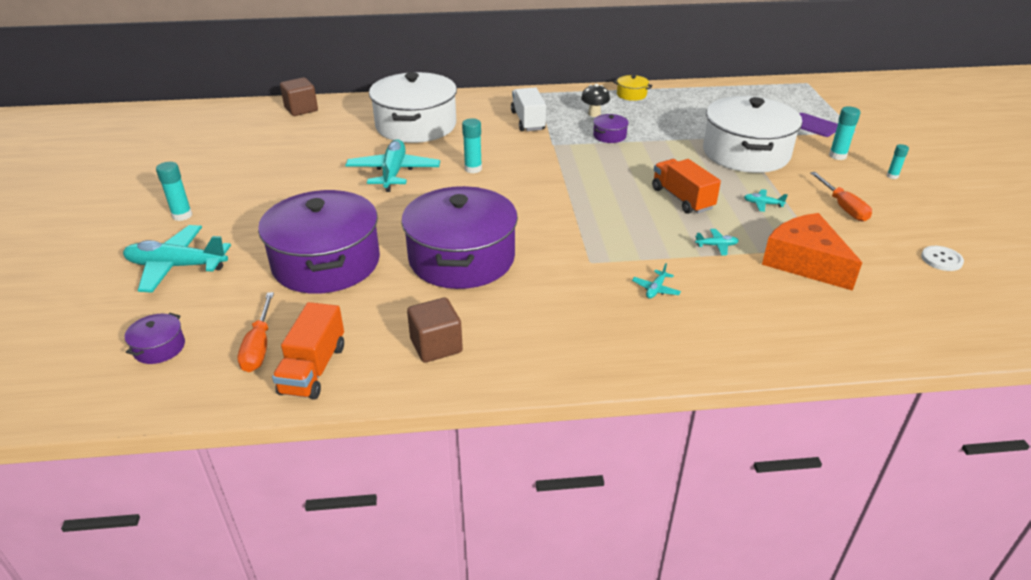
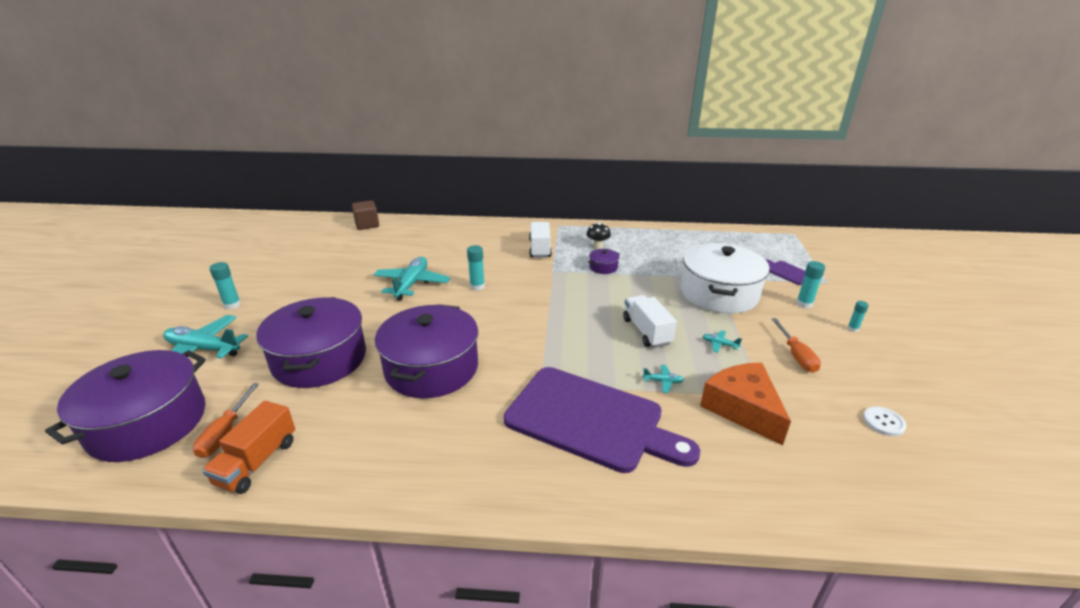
camera: 10 degrees right, 5 degrees down
(159, 348) = (148, 423): purple pot -> purple pot, size x2.50
(416, 125) = (448, 245): white pot -> none
(436, 346) = (371, 453): brown cube -> none
(631, 94) = (635, 233): yellow pot -> none
(655, 289) = (590, 420): turquoise plane -> purple cutting board
(682, 198) = (646, 331): orange truck -> white truck

